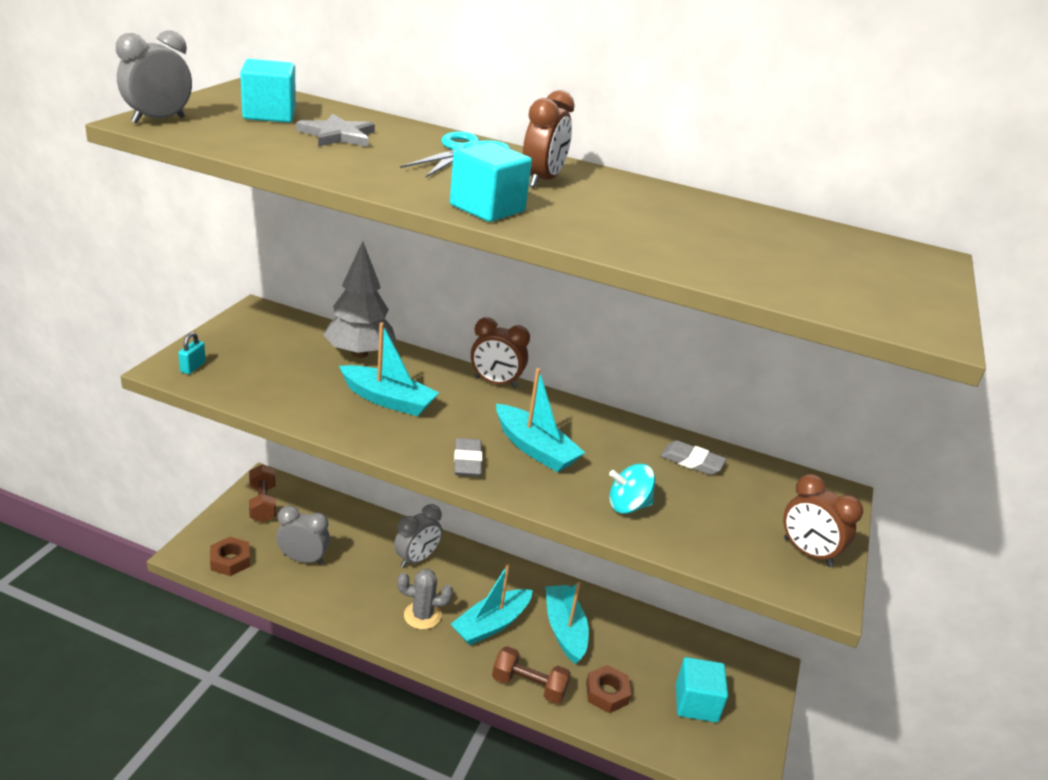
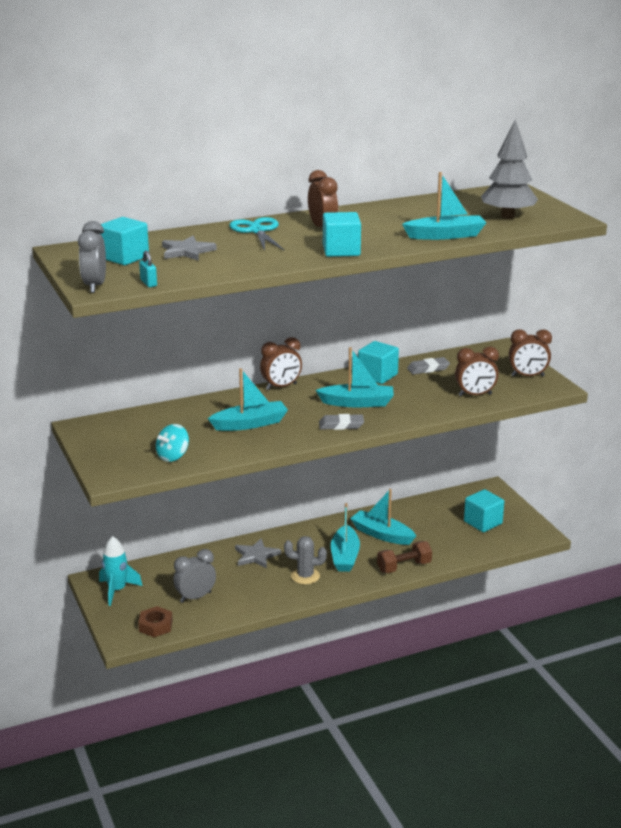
camera: 40 degrees left, 5 degrees down
(193, 367) = (119, 470): turquoise padlock -> turquoise padlock (148, 283)
(263, 504) = (117, 590): brown dumbbell -> turquoise rocket
(359, 353) = (186, 413): grey tree -> grey tree (507, 216)
(417, 559) = (256, 556): grey clock -> grey star
(422, 615) = (305, 576): grey cactus -> grey cactus turned 45 degrees clockwise
(467, 461) = (341, 425): grey eraser -> grey eraser turned 45 degrees counterclockwise
(607, 693) = (441, 545): brown nut -> none
(617, 433) = (377, 376): none -> turquoise cube
(628, 506) = (436, 401): turquoise spinning top -> turquoise spinning top (173, 456)
(669, 257) = (445, 235): none -> turquoise boat
(689, 530) = (475, 395): none -> brown clock

